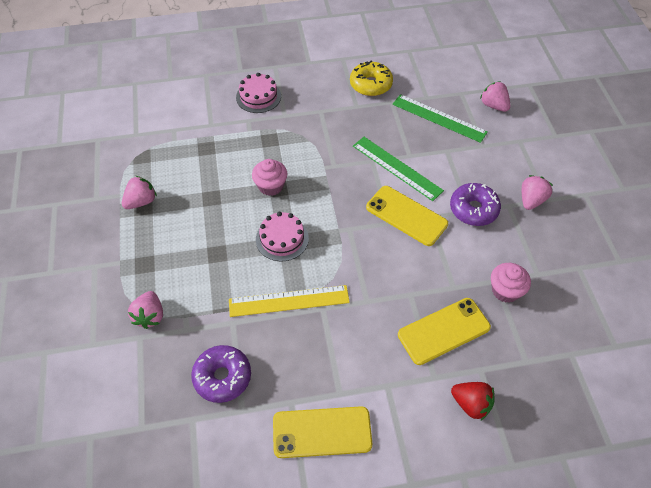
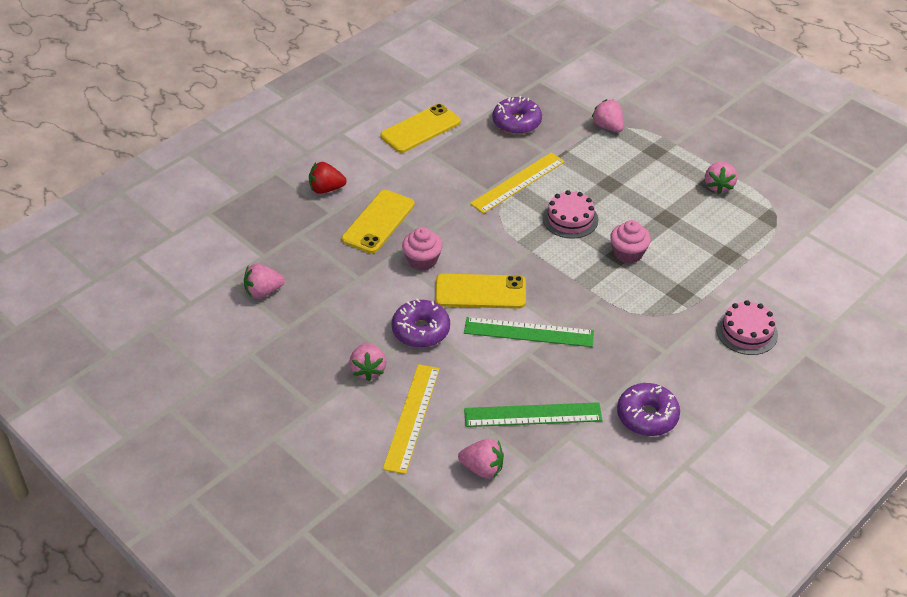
camera: 145 degrees right, 10 degrees down
(370, 84) = (647, 416): yellow donut -> purple donut
(505, 290) = (345, 275): pink cupcake -> pink cupcake (422, 260)
(519, 154) = (412, 417): none -> yellow ruler
(586, 313) = (263, 292): none -> pink strawberry

